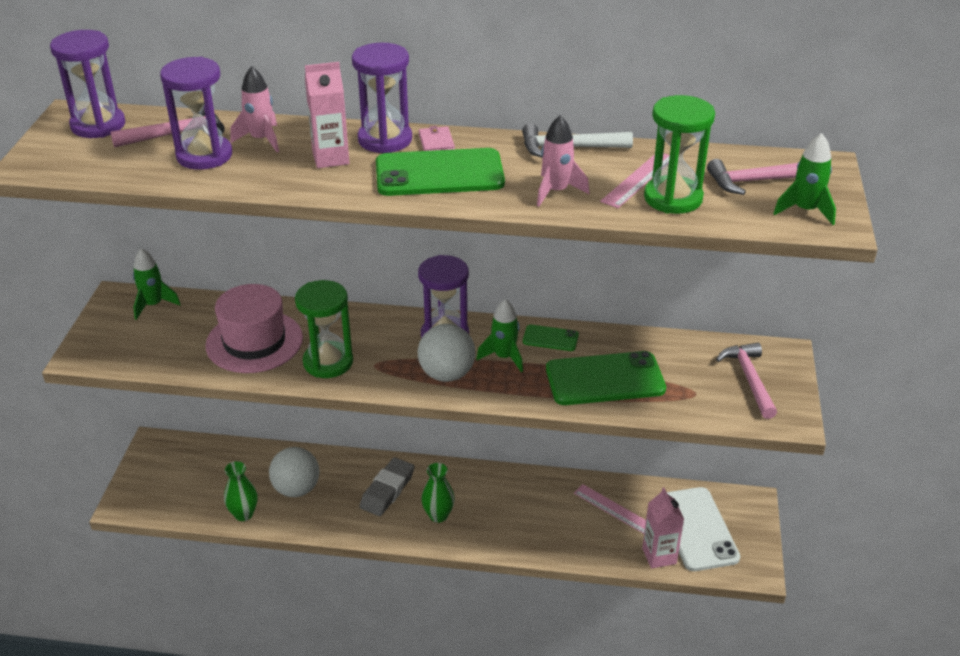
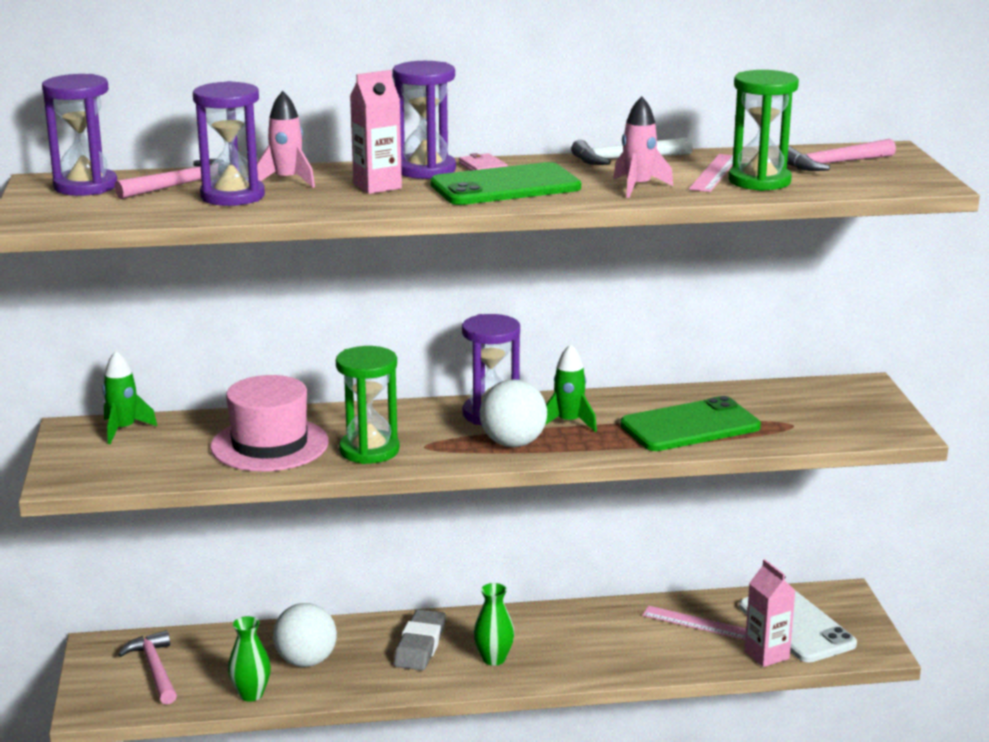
camera: 15 degrees left, 15 degrees down
(550, 338) = (610, 402): green phone -> none
(749, 379) = (841, 408): pink hammer -> pink hammer (154, 669)
(805, 210) = (893, 177): green rocket -> none

